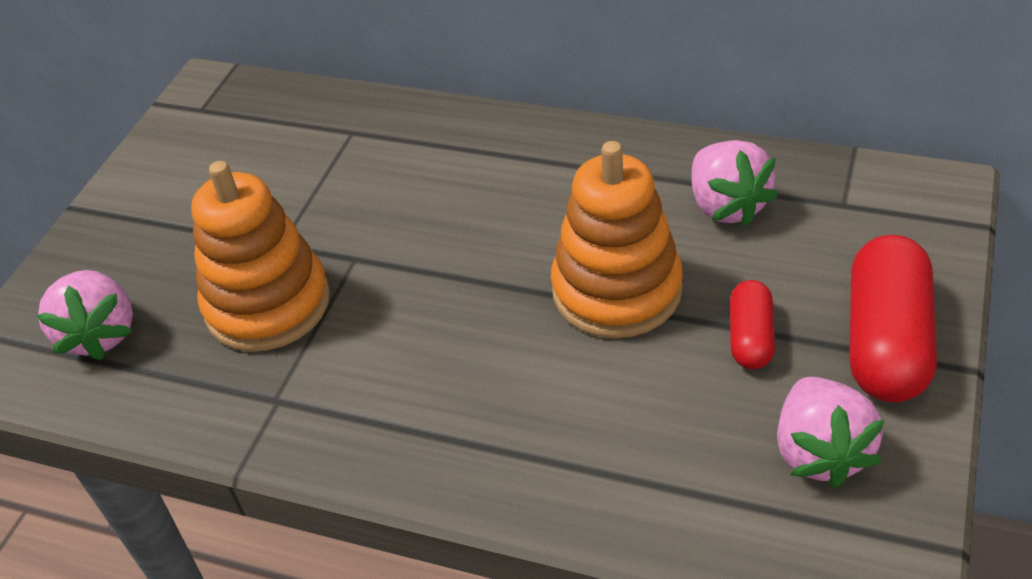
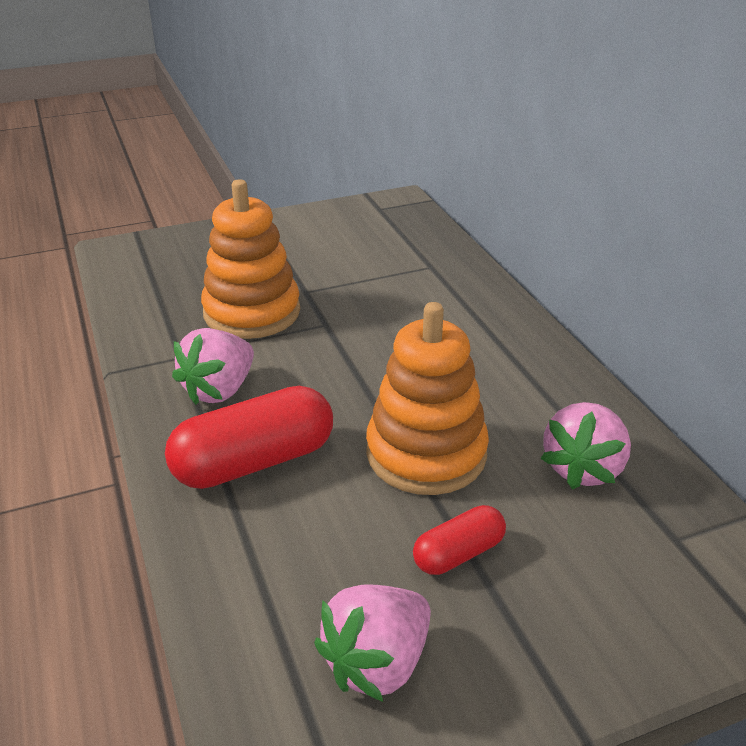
camera: 45 degrees right, 10 degrees down
(100, 334) = (172, 270): pink strawberry -> pink strawberry (219, 390)
(886, 341) = (548, 649): red capsule -> red capsule (254, 462)

